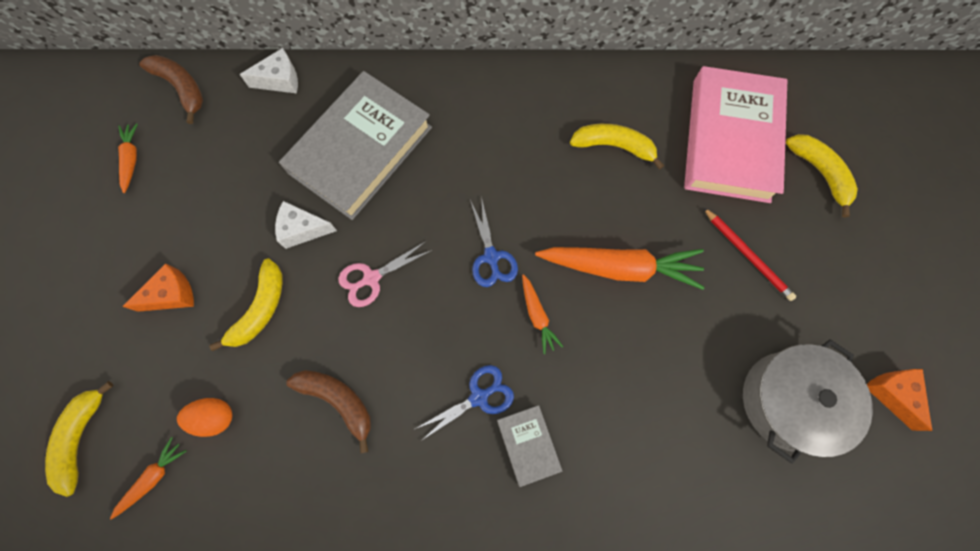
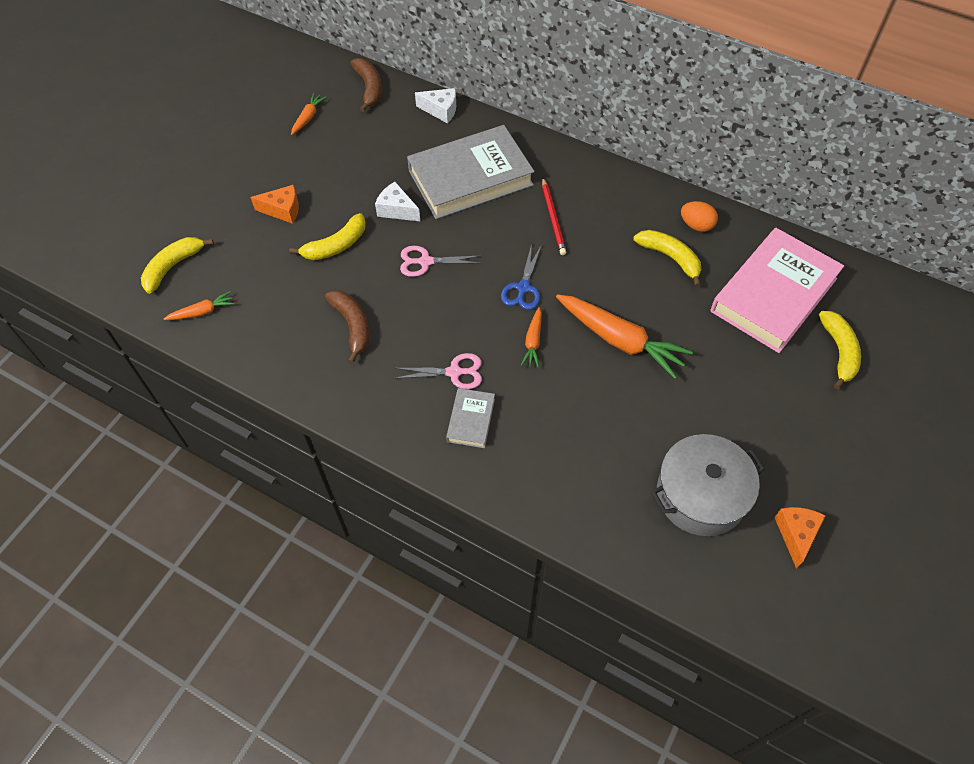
camera: 30 degrees right, 15 degrees down
(215, 417) = (264, 296): orange egg -> orange egg (696, 225)
(479, 397) = (454, 372): blue scissors -> pink scissors
(747, 255) = (733, 380): red pencil -> red pencil (553, 218)

